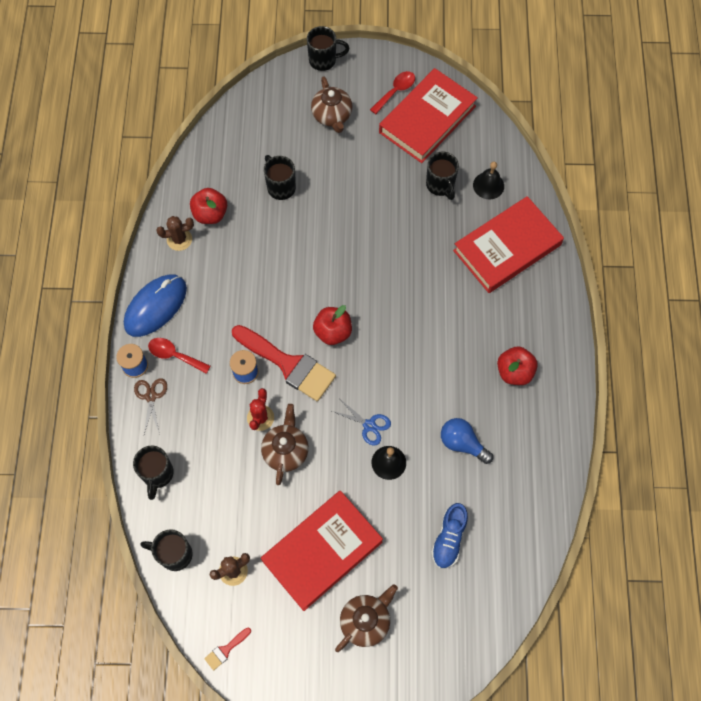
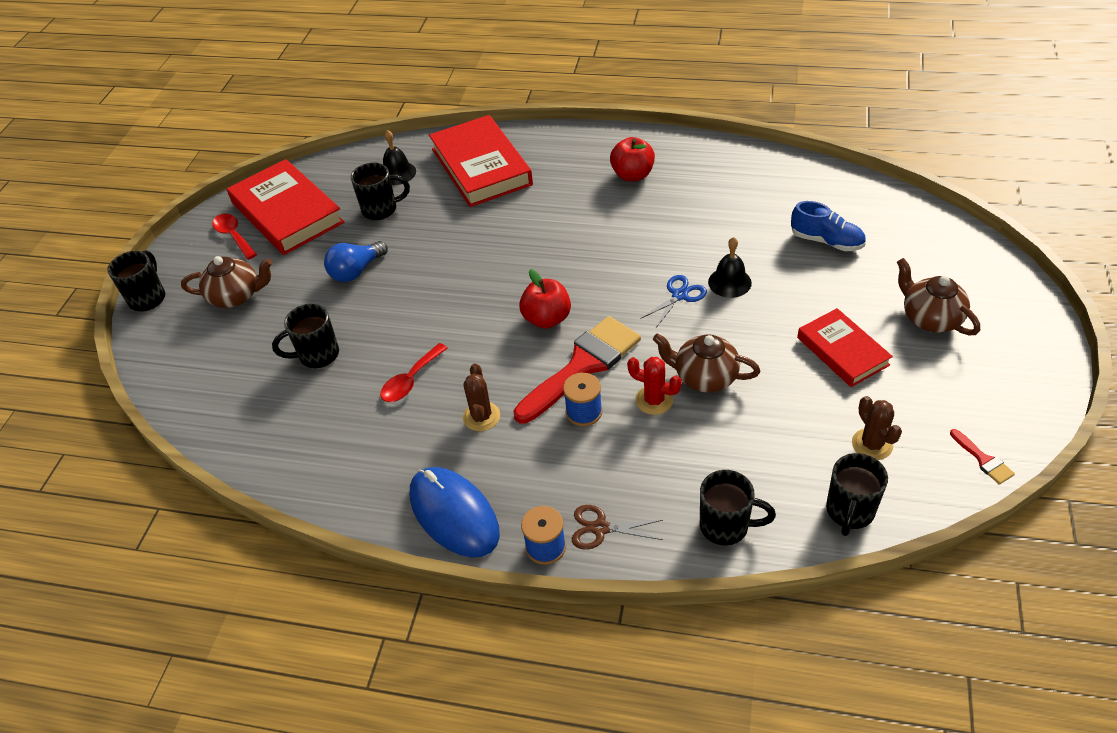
camera: 75 degrees left, 20 degrees down
(174, 355) = (540, 494): red spoon -> red spoon (411, 380)
(179, 239) = (353, 477): brown cactus -> brown cactus (481, 416)
(210, 214) = (326, 436): red apple -> none
(322, 551) = (842, 351): red book -> red book, size x0.60
(462, 443) = (712, 221): blue light bulb -> blue light bulb (356, 271)

